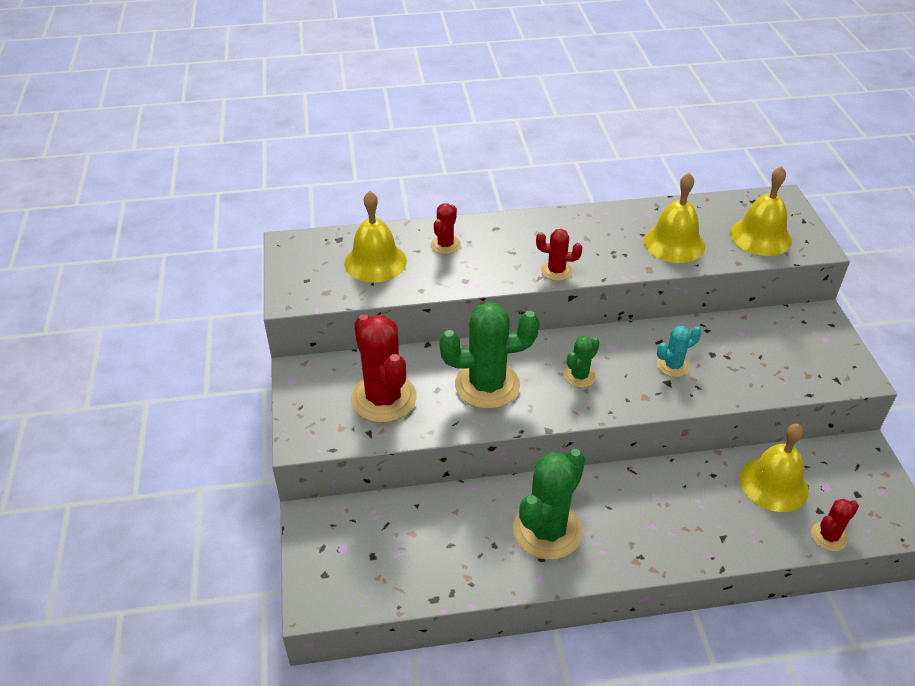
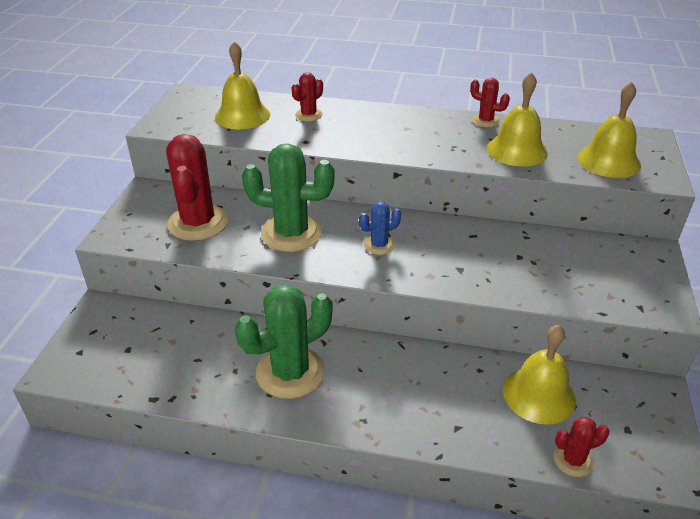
camera: 20 degrees right, 5 degrees down
(556, 271) = (391, 150): red cactus -> red cactus (485, 121)
(579, 376) = (379, 245): green cactus -> blue cactus
(673, 366) = (474, 257): turquoise cactus -> none

